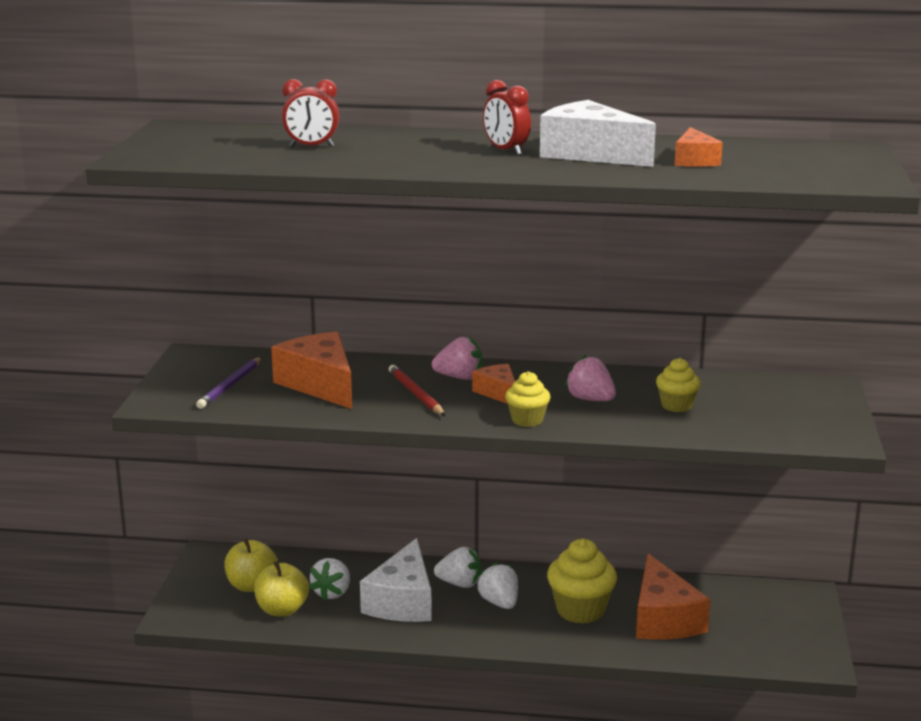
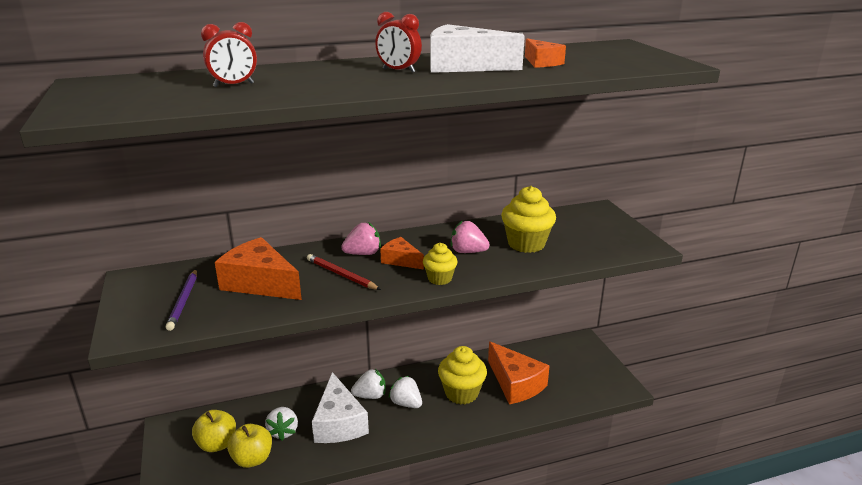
camera: 25 degrees left, 5 degrees up
(676, 406) = (526, 244): yellow cupcake -> yellow cupcake, size x1.70

